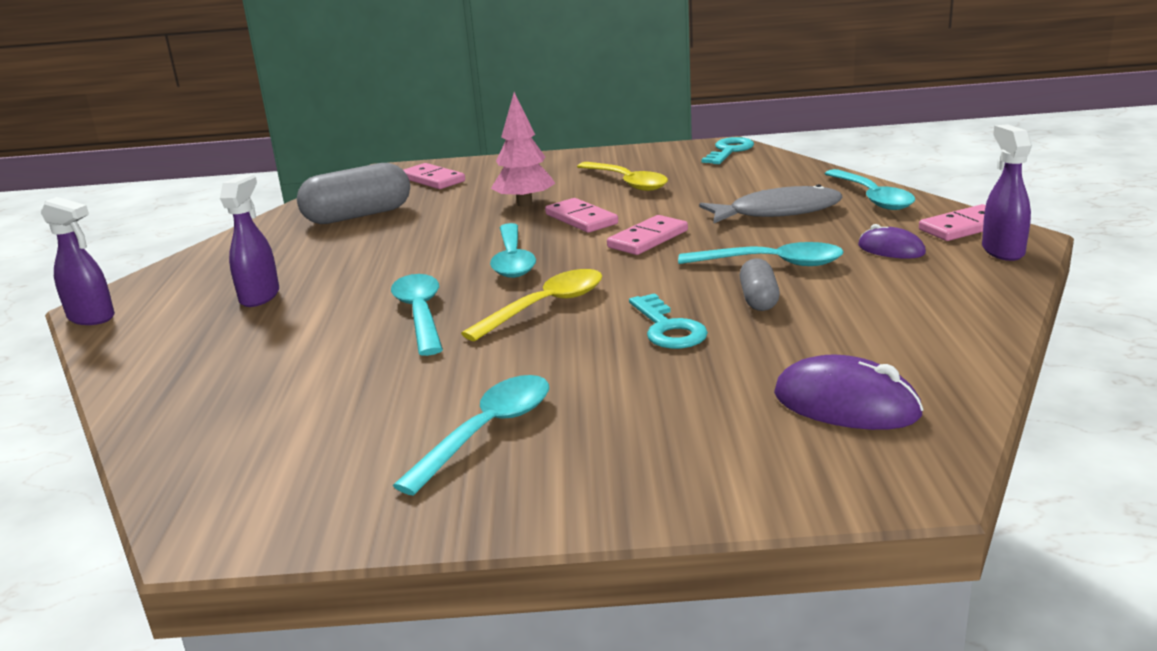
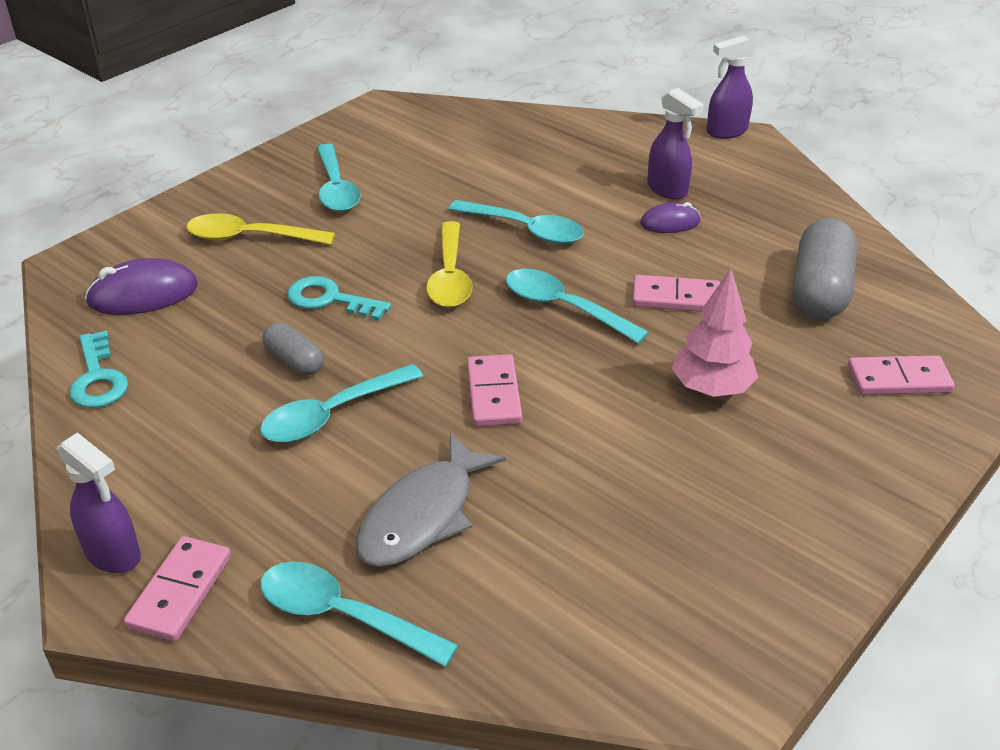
camera: 130 degrees right, 15 degrees up
(581, 219) = (607, 392): pink domino -> pink domino (676, 298)
(627, 182) = (681, 492): yellow spoon -> yellow spoon (250, 237)
(729, 151) = (690, 671): turquoise key -> turquoise key (98, 378)
(891, 249) = (234, 497): purple mouse -> purple mouse (670, 223)

